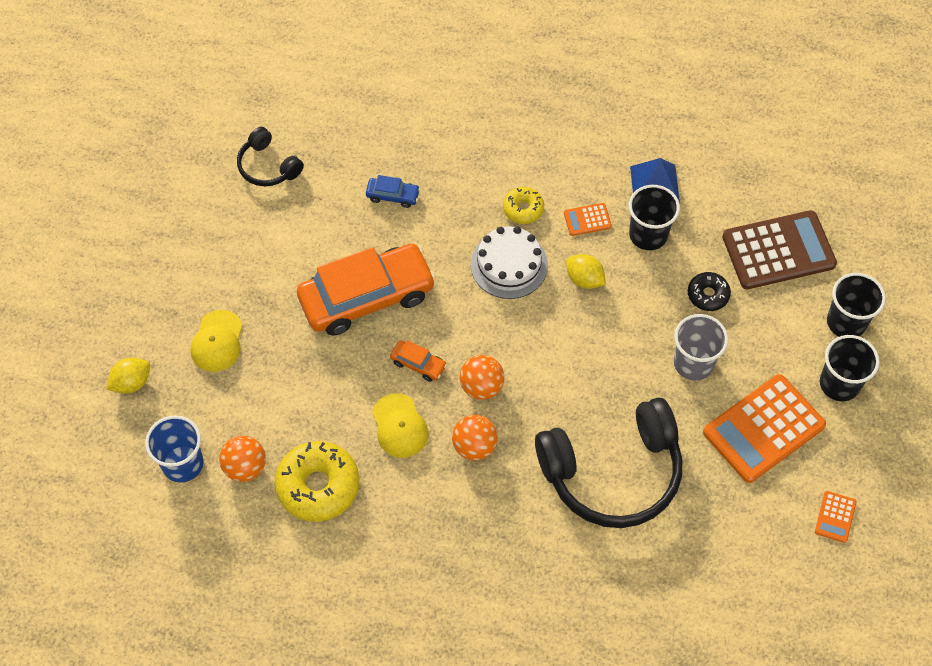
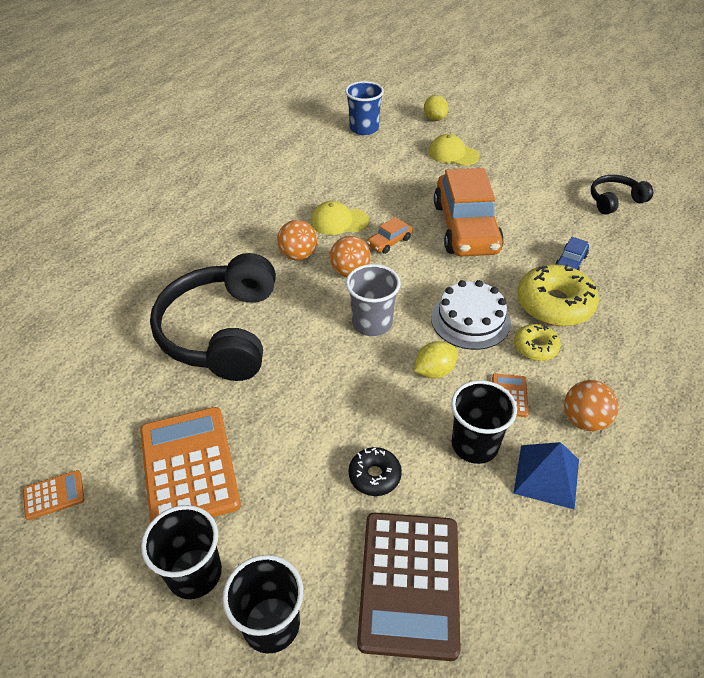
camera: 110 degrees right, 15 degrees down
(245, 467) = (347, 150): orange ball -> orange ball (584, 420)
(318, 486) = (314, 176): yellow donut -> yellow donut (554, 304)
(693, 363) = (297, 431): grey cup -> grey cup (372, 323)
(835, 517) = (54, 495): orange calculator -> orange calculator turned 120 degrees clockwise

